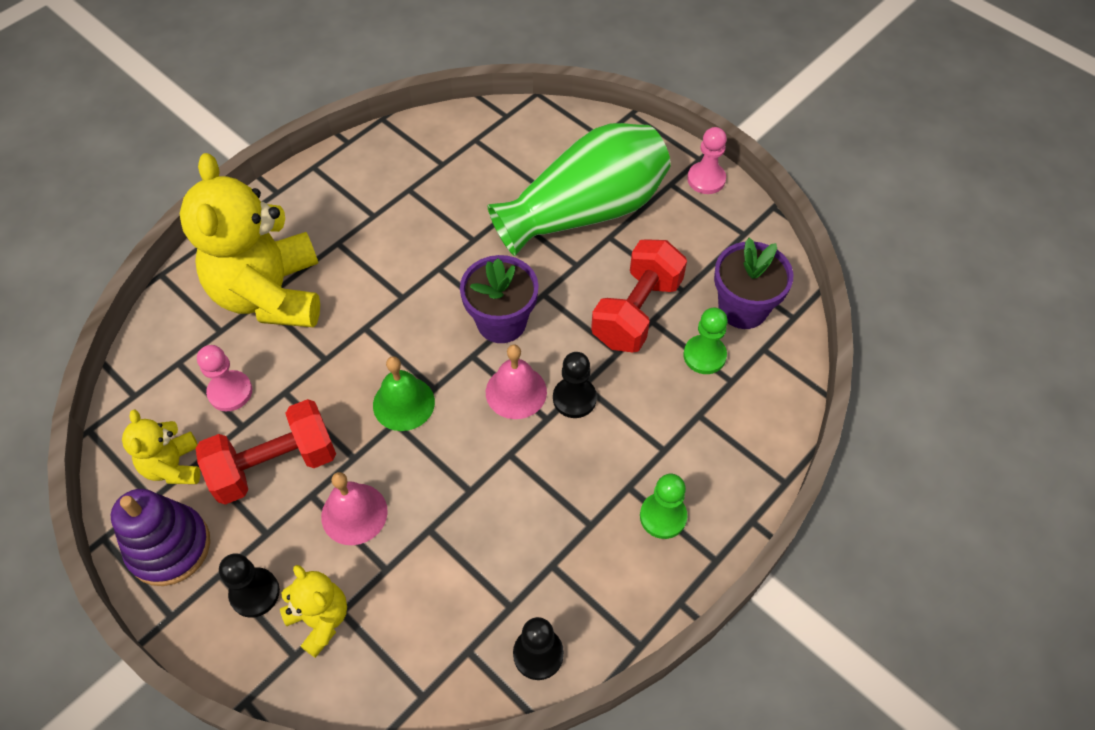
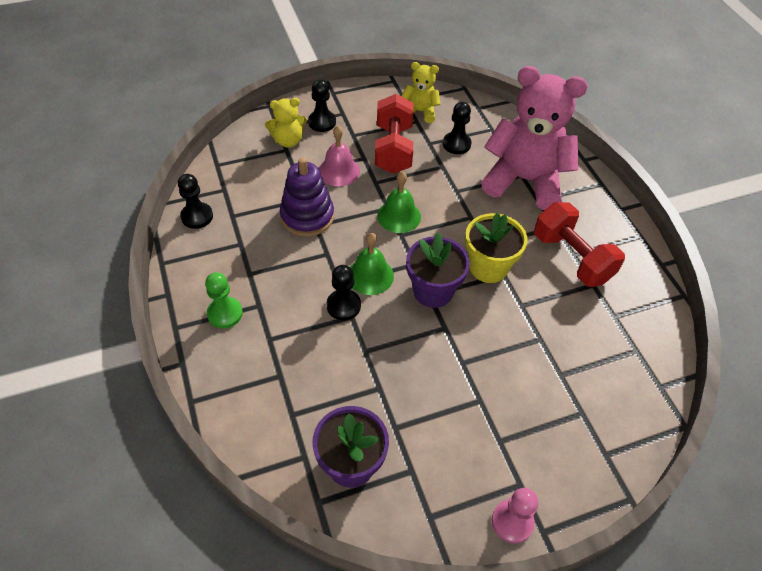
camera: 115 degrees right, 5 degrees down
(169, 547) = (371, 100): purple stacking toy -> purple stacking toy (307, 216)
(230, 392) = (456, 144): pink pawn -> black pawn
(270, 294) = (524, 180): yellow teddy bear -> pink teddy bear
(436, 284) = (488, 267): none -> yellow flower pot
(516, 392) = (370, 275): pink bell -> green bell
(585, 211) = (516, 395): green vase -> none
(636, 311) = (393, 382): red dumbbell -> red dumbbell (572, 258)
(704, 356) = (325, 408): green pawn -> none

